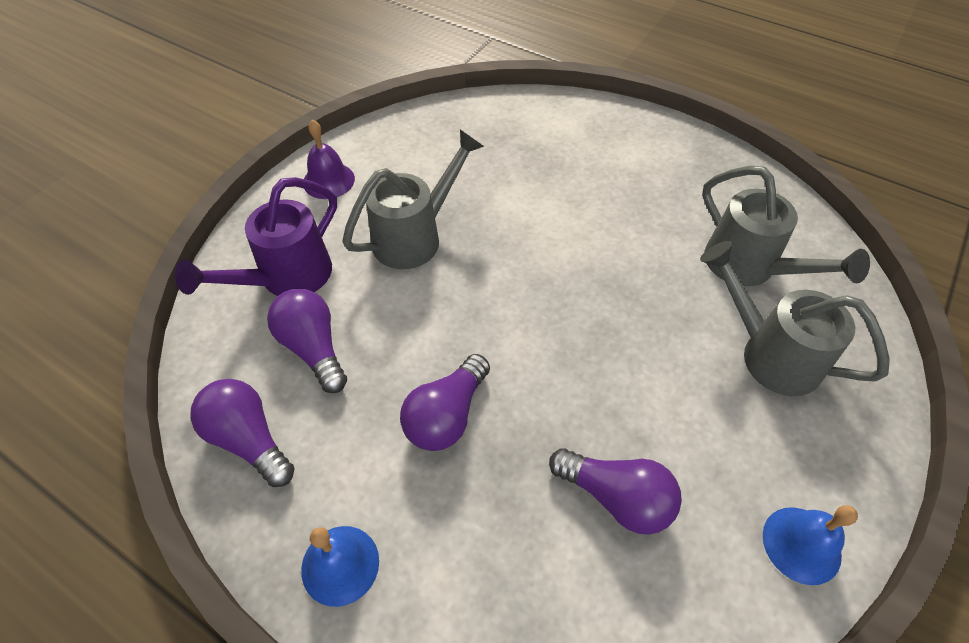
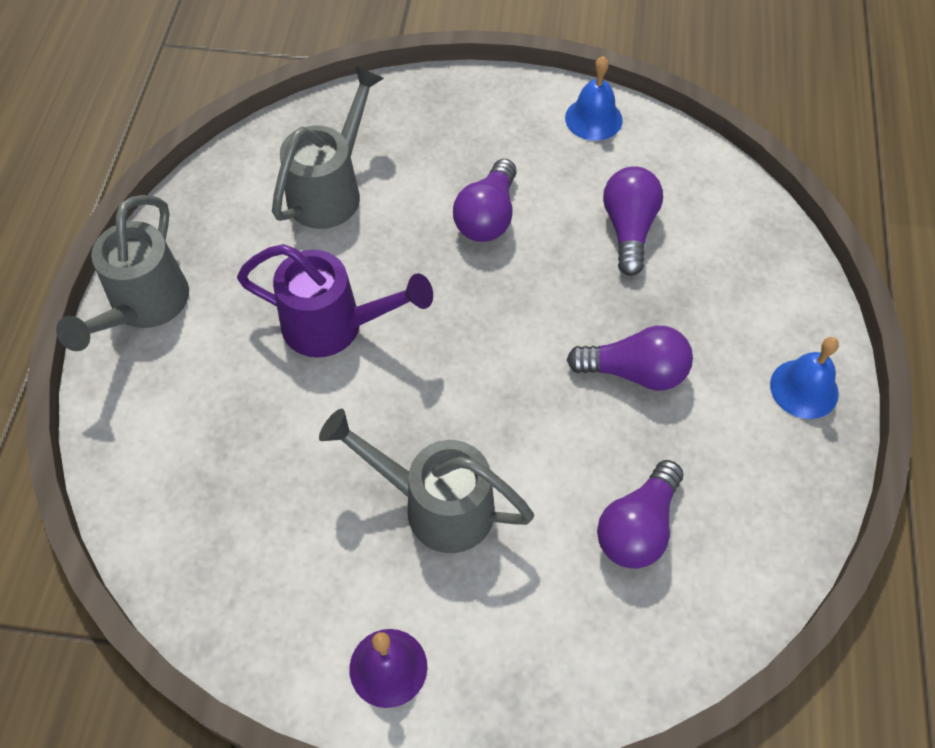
camera: 115 degrees left, 5 degrees up
(249, 439) = (762, 525): purple light bulb -> purple light bulb (487, 216)
(287, 278) = (569, 615): purple watering can -> purple watering can (334, 326)
(769, 354) = (430, 159): grey watering can -> grey watering can (144, 307)

